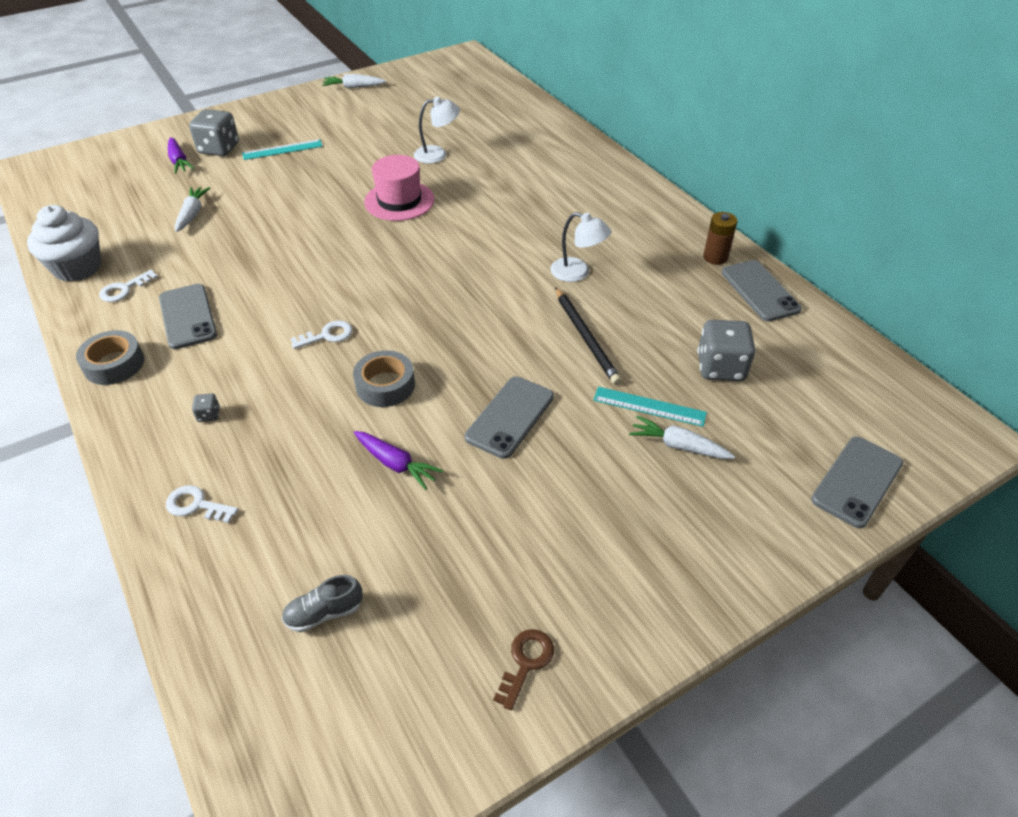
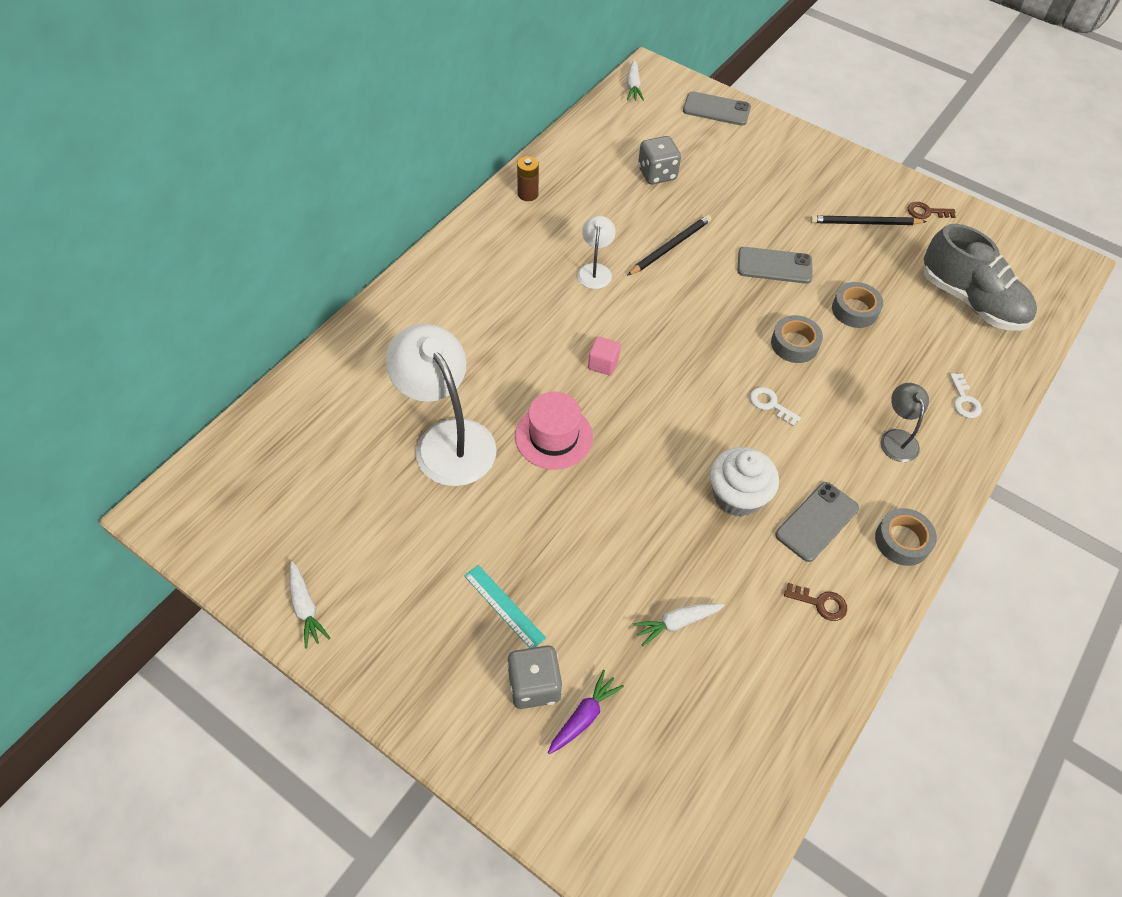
camera: 115 degrees left, 10 degrees up
(77, 267) = (821, 675): white cupcake -> white cupcake (737, 496)
(124, 289) = (820, 603): white key -> brown key
(209, 415) = (897, 438): grey dice -> grey lamp
(324, 613) = (971, 301): grey shoe -> grey shoe, size x2.49
(396, 464) = (855, 310): purple carrot -> grey tape
(437, 154) = (447, 439): white lamp -> white lamp, size x2.02
(455, 245) = (603, 364): none -> pink cube
(540, 556) = (864, 223): none -> black pencil
(649, 406) = (717, 201): turquoise ruler -> none
(678, 445) = (741, 182): white carrot -> white carrot (633, 86)
(759, 291) = (558, 165): grey phone -> none

